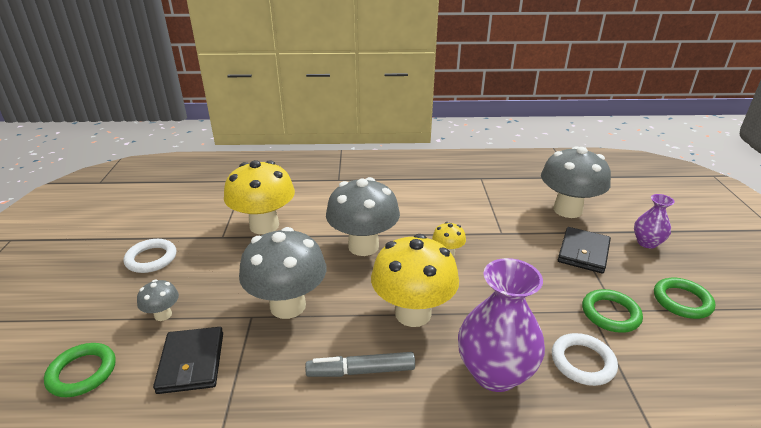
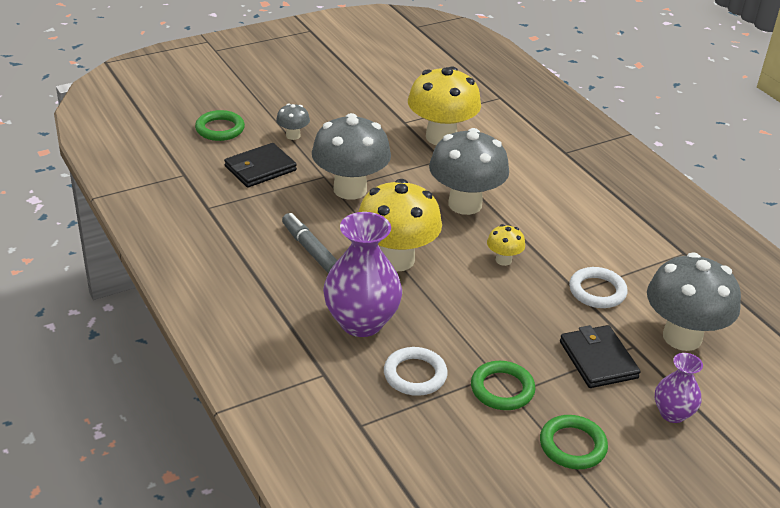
camera: 60 degrees right, 5 degrees up
(151, 259) = (346, 101): white ring -> white ring (597, 291)
(583, 252) = (598, 359): black wallet -> black wallet turned 75 degrees clockwise

